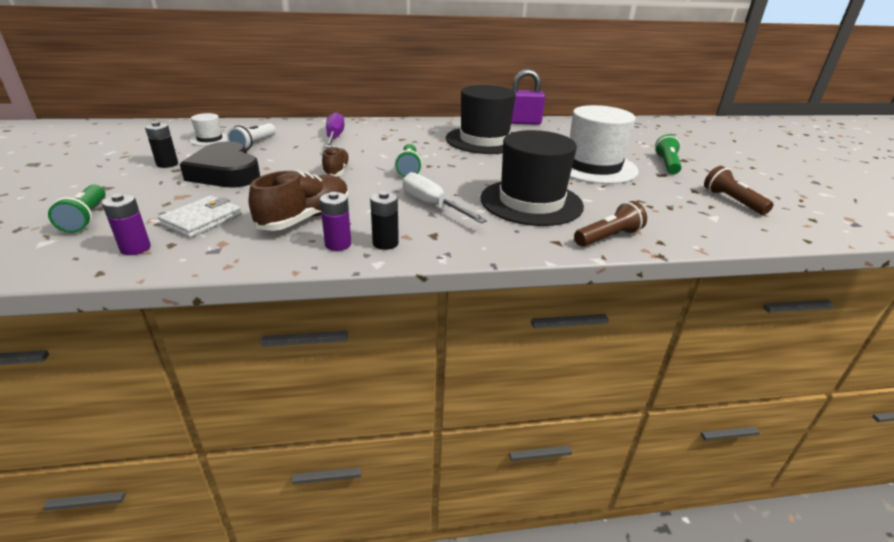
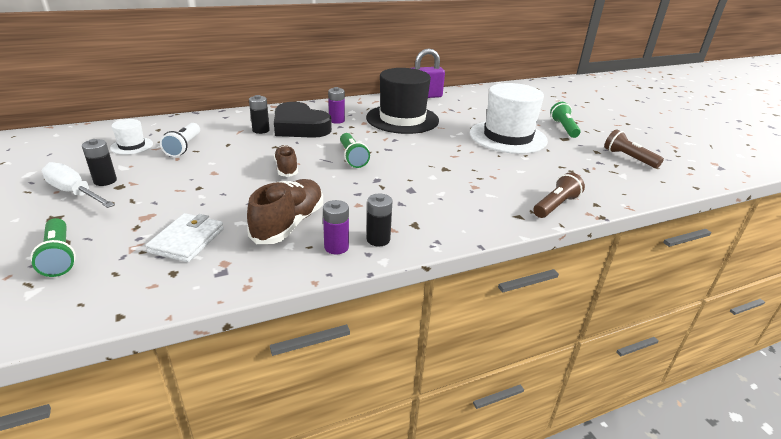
camera: 15 degrees left, 0 degrees up
(135, 248) = (139, 283): purple battery -> purple battery (336, 120)
(226, 173) = (176, 184): black heart -> black heart (299, 127)
(334, 137) = (261, 130): purple screwdriver -> black battery
(432, 205) = (396, 194): white screwdriver -> white screwdriver (74, 193)
(531, 202) = (477, 179): black hat -> none

